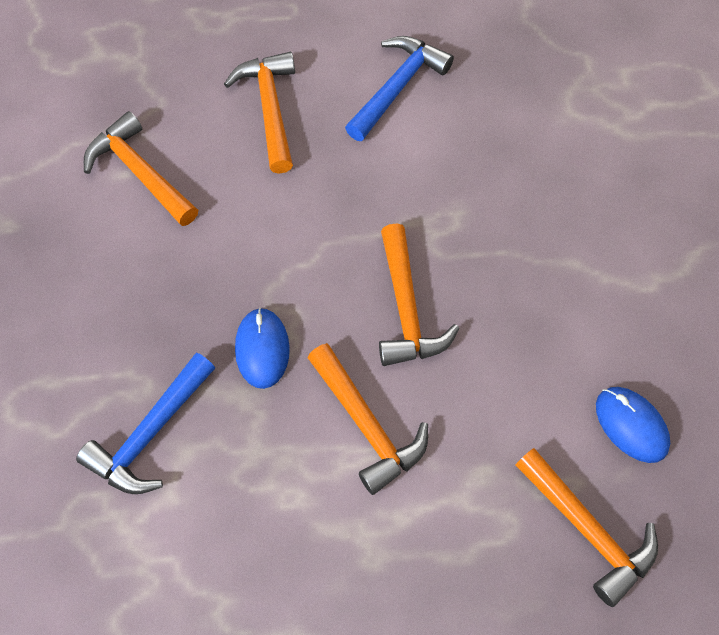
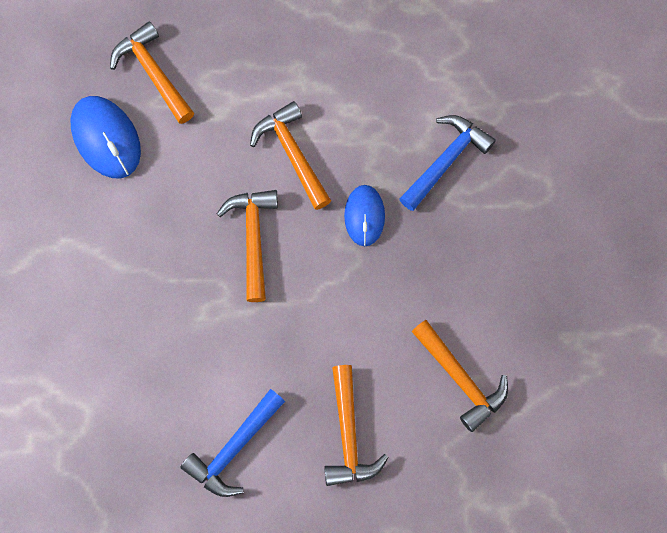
camera: 175 degrees left, 10 degrees up
(631, 425) = (106, 138): blue mouse -> blue mouse, size x1.51

